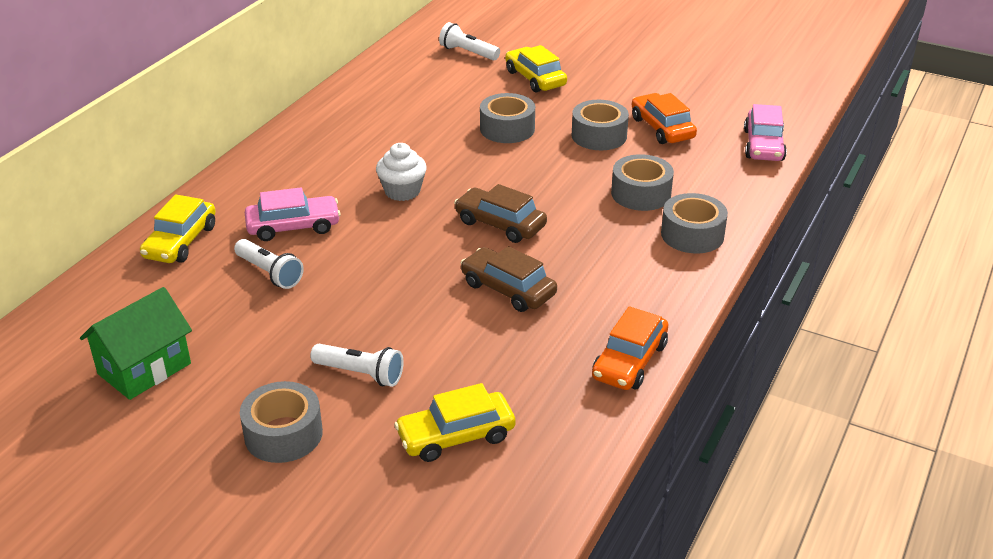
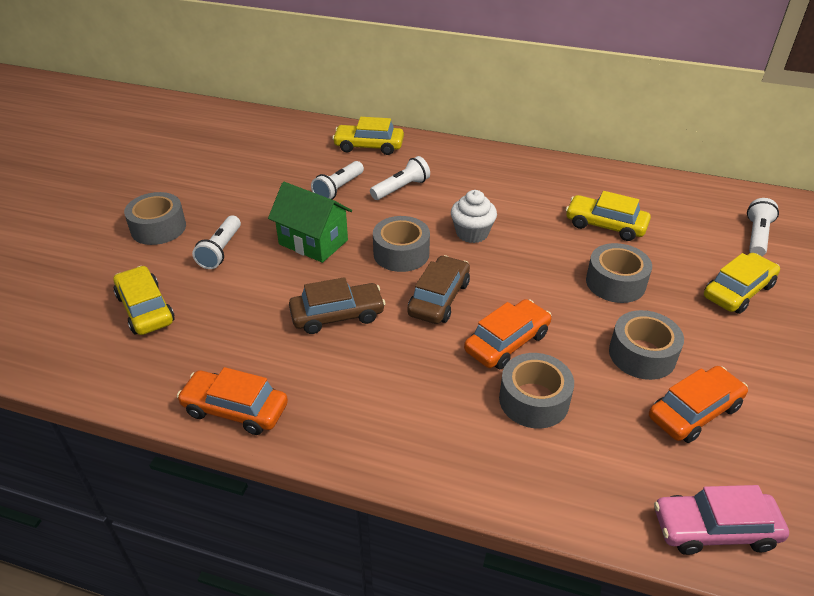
camera: 80 degrees right, 5 degrees up
(144, 369) = (228, 162): green house -> green house (313, 242)
(293, 226) = (401, 188): pink car -> white flashlight
(421, 117) = (605, 225): none -> yellow car
(508, 289) = (337, 315): brown car -> brown car turned 45 degrees clockwise
(570, 196) = (507, 342): none -> orange car
(692, 235) = (464, 452): grey tape -> grey tape (401, 253)

